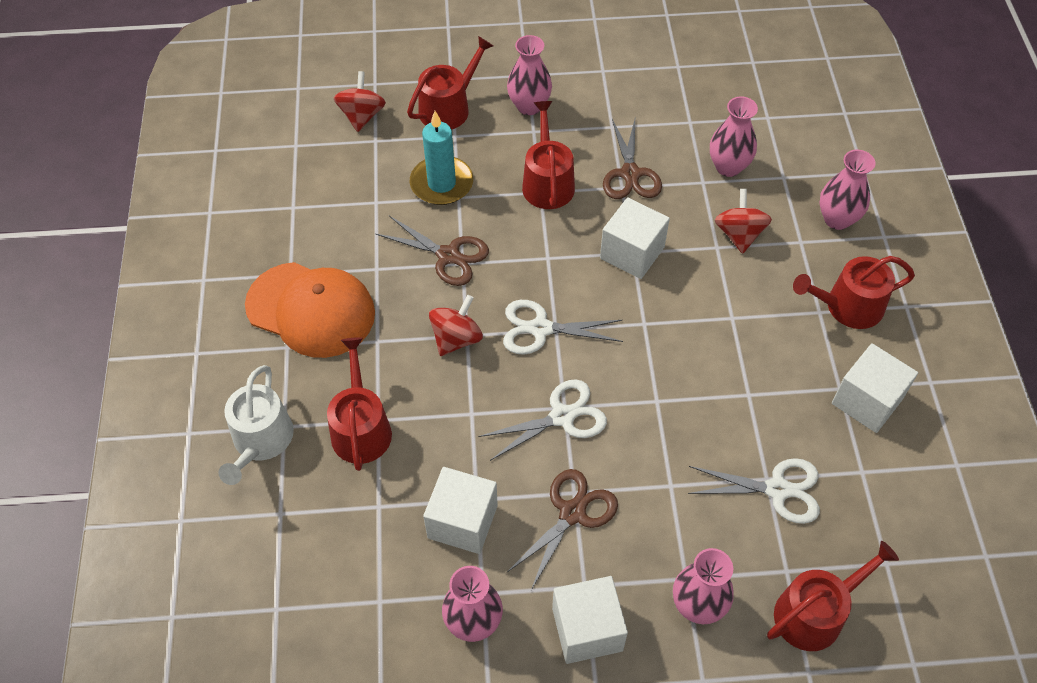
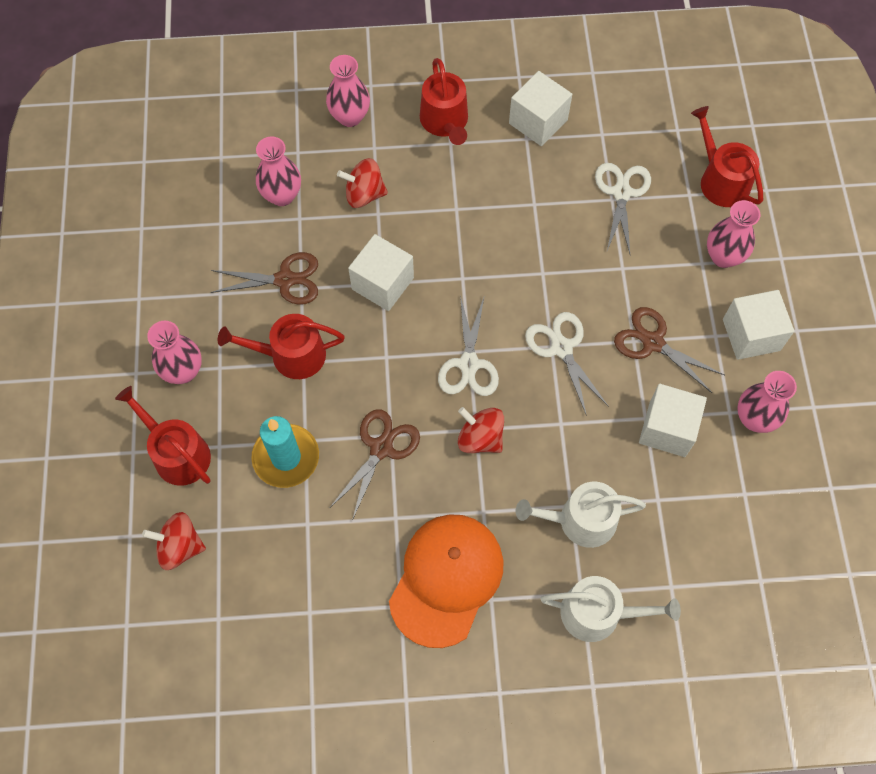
camera: 90 degrees left, 10 degrees up
(361, 428) = (580, 520): red watering can -> white watering can

